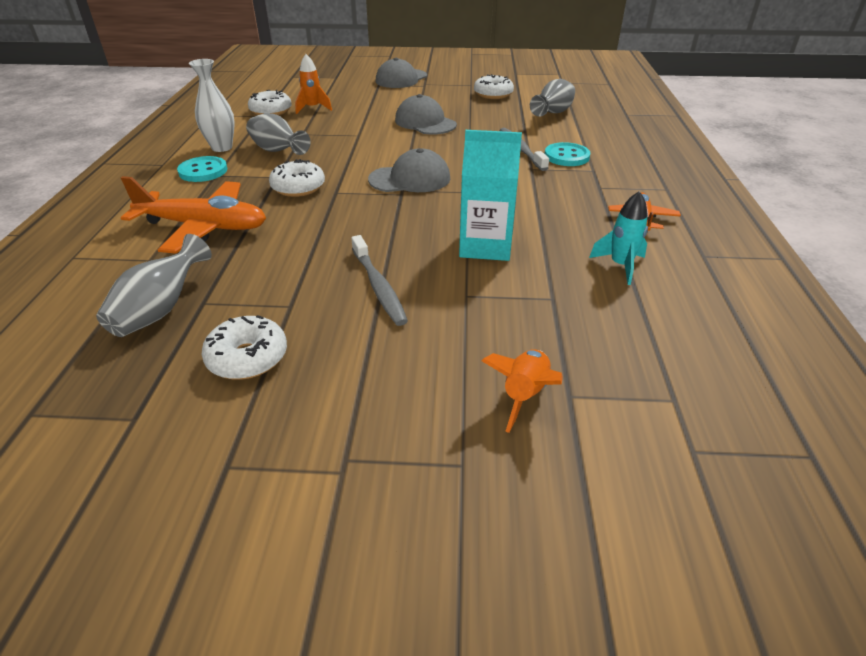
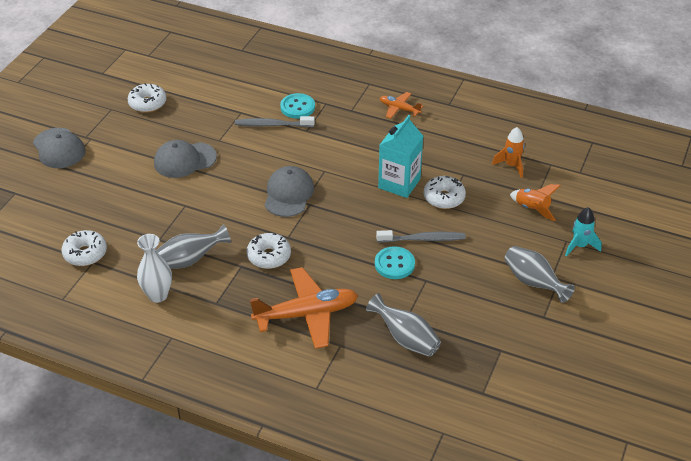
camera: 70 degrees left, 5 degrees up
(203, 171) = (203, 310): turquoise button -> turquoise button (394, 264)
(204, 227) = (306, 314): orange plane -> orange plane turned 45 degrees clockwise
(247, 358) = (468, 303): white donut -> white donut (444, 198)
(313, 108) = (98, 223): orange rocket -> orange rocket (511, 165)
(553, 113) = (214, 85): grey vase -> grey vase (533, 282)
(620, 266) = (444, 138): turquoise rocket -> turquoise rocket (579, 246)

